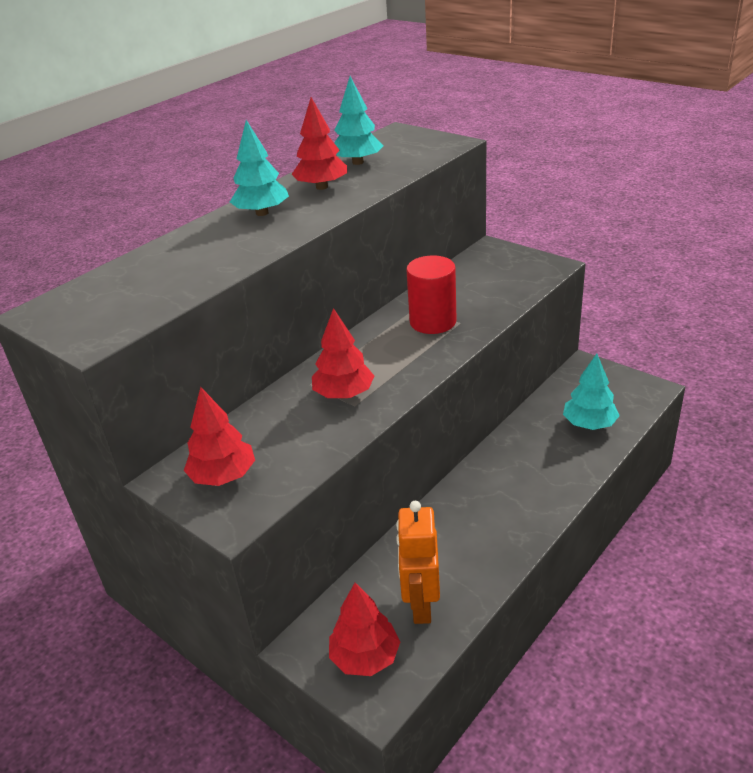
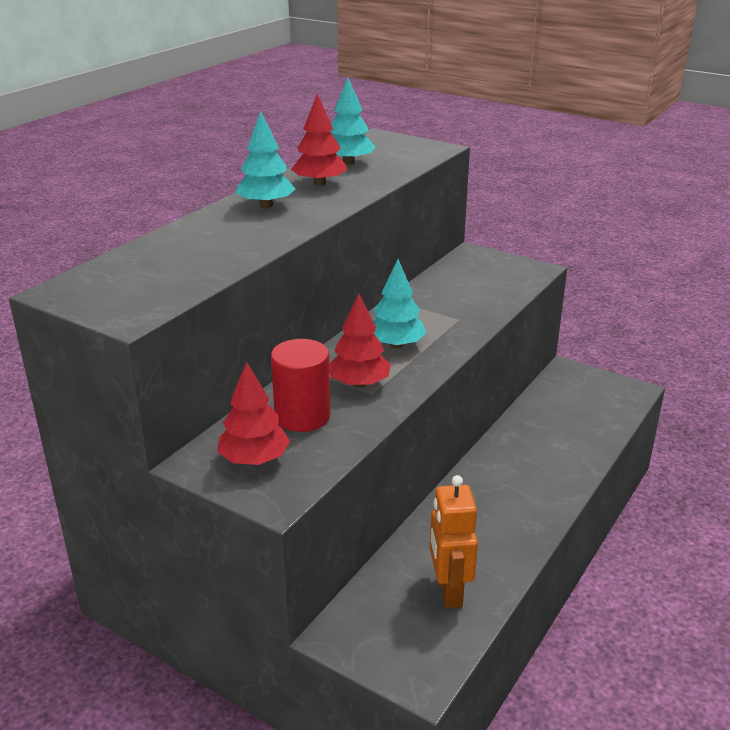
camera: 10 degrees left, 5 degrees down
(365, 657) = (402, 641): red tree -> none
(433, 322) = (431, 318): red cylinder -> red cylinder (302, 416)
(589, 424) = (581, 422): turquoise tree -> turquoise tree (396, 345)

